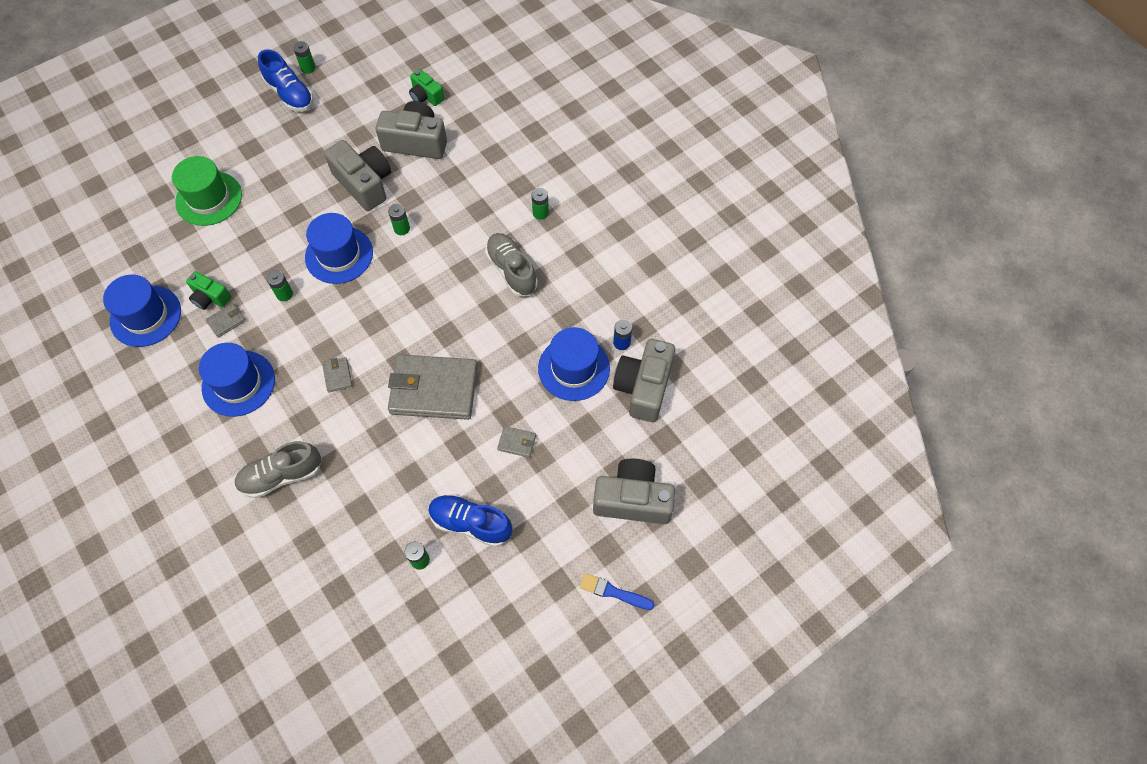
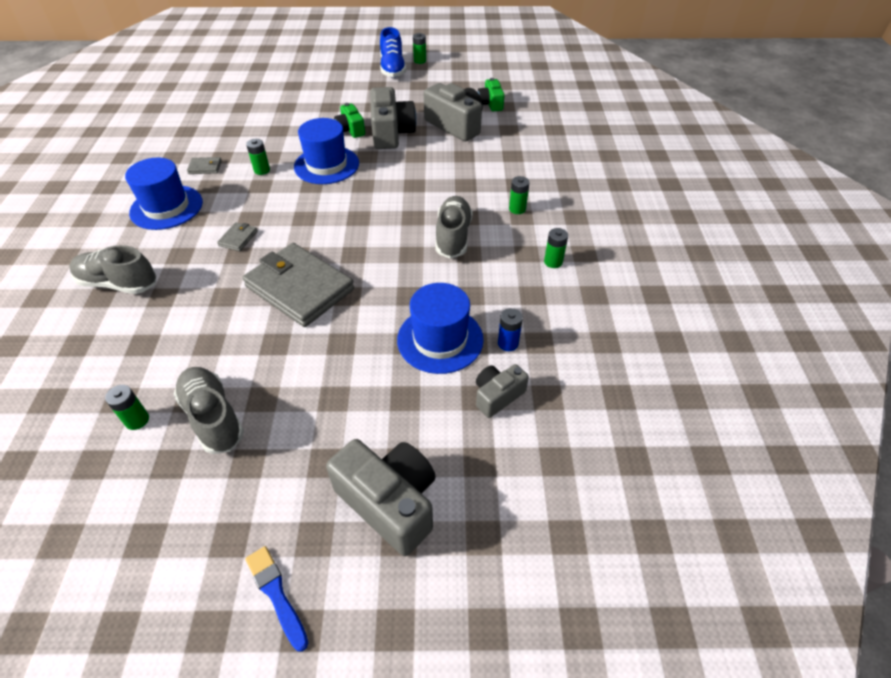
camera: 35 degrees right, 15 degrees down
(145, 316) = (161, 141): blue hat -> none
(209, 198) = (277, 99): green hat -> none
(210, 297) = (212, 149): green camera -> green camera (350, 130)
(402, 228) = (390, 170): green battery -> green battery (553, 262)
(471, 523) = (213, 417): blue shoe -> grey shoe
(517, 442) = (326, 372): grey wallet -> none
(643, 387) = (497, 396): grey camera -> grey camera, size x0.56

